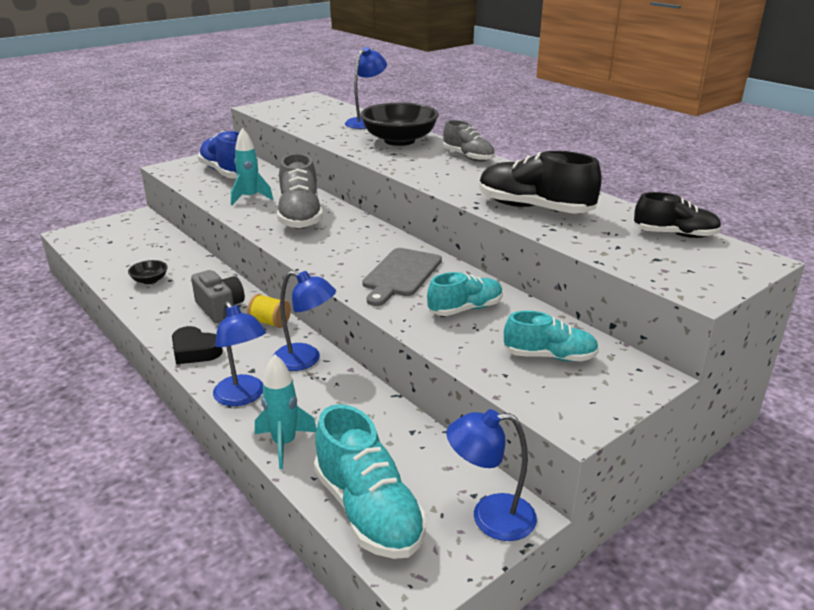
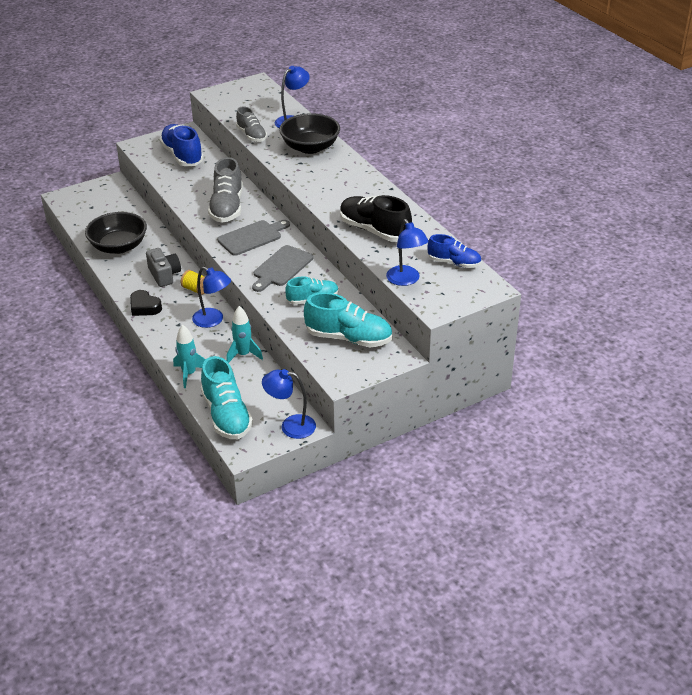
camera: 10 degrees right, 10 degrees up
(150, 280) = (119, 246): black bowl -> black bowl, size x2.24
(243, 397) = (170, 342): blue lamp -> blue lamp (406, 280)
(250, 198) = (194, 185): turquoise rocket -> turquoise rocket (243, 355)
(345, 244) = (252, 237): none -> grey cutting board
(468, 157) = (354, 171): grey shoe -> grey shoe (251, 135)
(549, 356) = (348, 338): turquoise shoe -> turquoise shoe, size x1.60
(674, 235) = (454, 263): black shoe -> blue shoe

